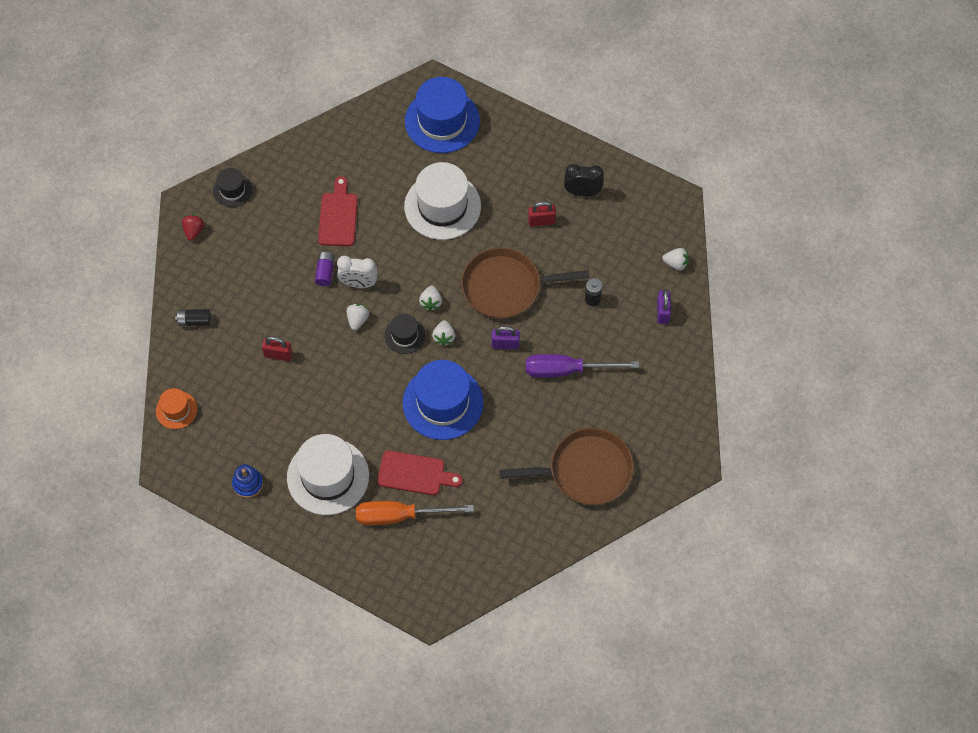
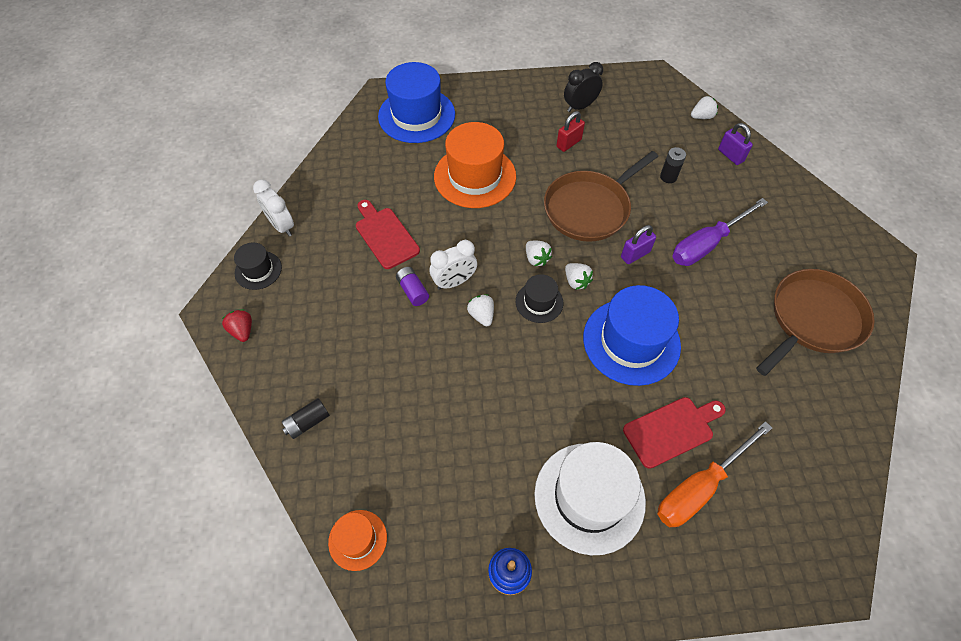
camera: 35 degrees left, 5 degrees down
(271, 163) = (282, 226): none -> white clock
(278, 354) = (428, 399): red padlock -> none
(442, 206) = (475, 176): white hat -> orange hat

